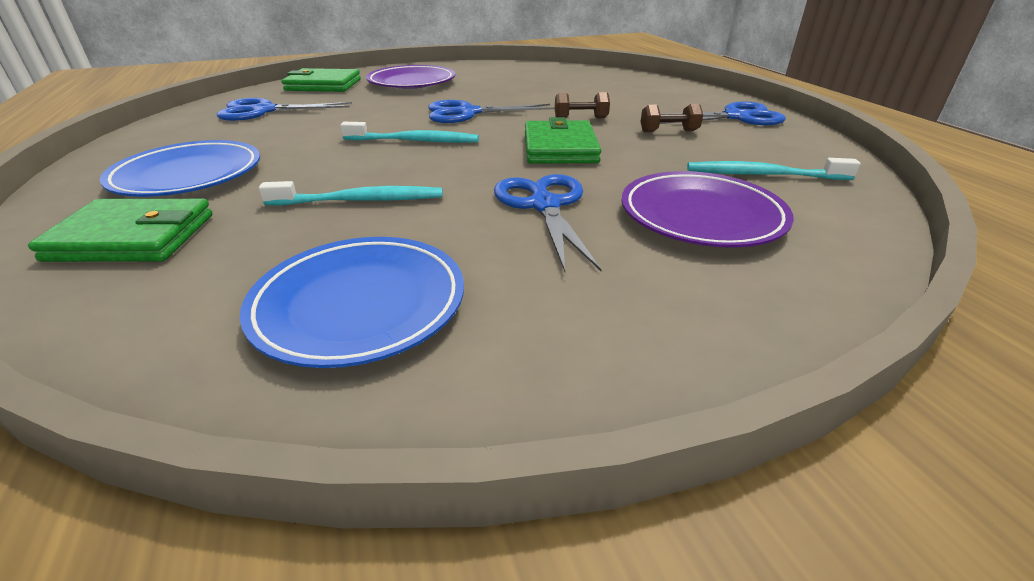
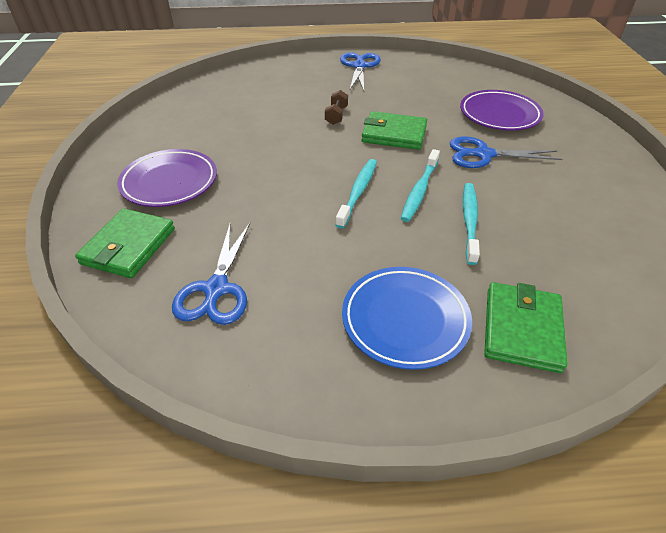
camera: 75 degrees left, 10 degrees up
(360, 305) = (592, 223): blue plate -> none
(467, 113) = (297, 160): blue scissors -> none
(669, 131) = (377, 92): brown dumbbell -> none
(763, 175) = (452, 86): turquoise toothbrush -> turquoise toothbrush (419, 191)

